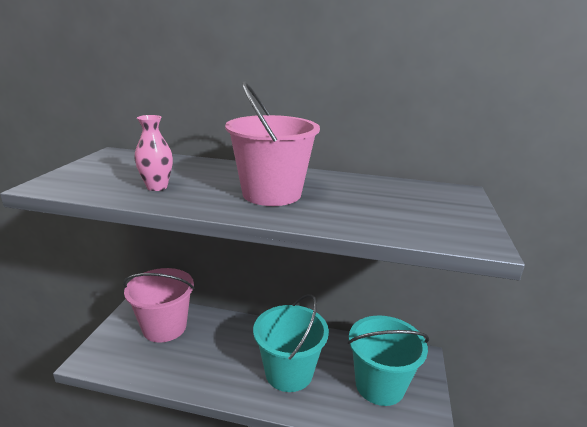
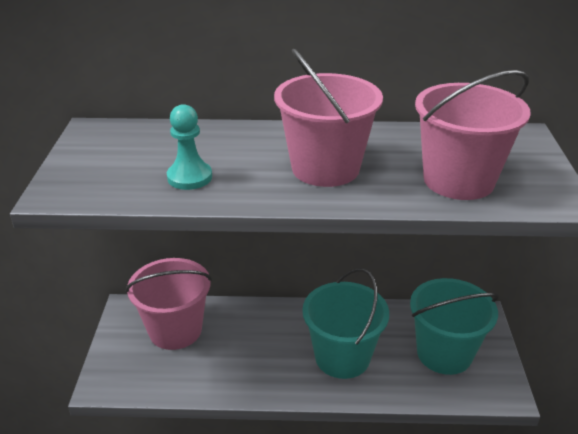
camera: 10 degrees left, 10 degrees up
(157, 187) = (189, 177): pink vase -> turquoise pawn
(384, 214) = (458, 180): none -> pink bucket

